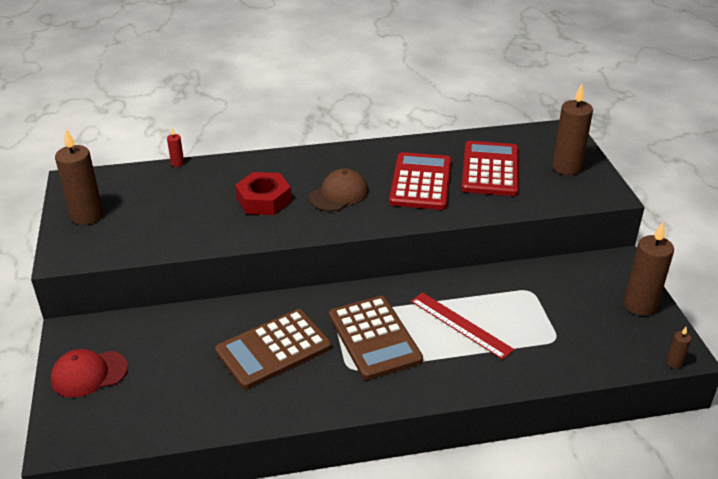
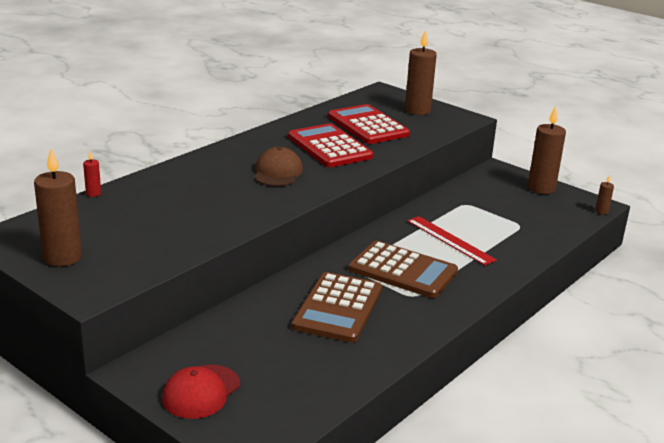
camera: 40 degrees left, 10 degrees down
(263, 200) = (219, 194): red nut -> none
(460, 325) = (450, 240): red ruler -> red ruler turned 45 degrees clockwise

